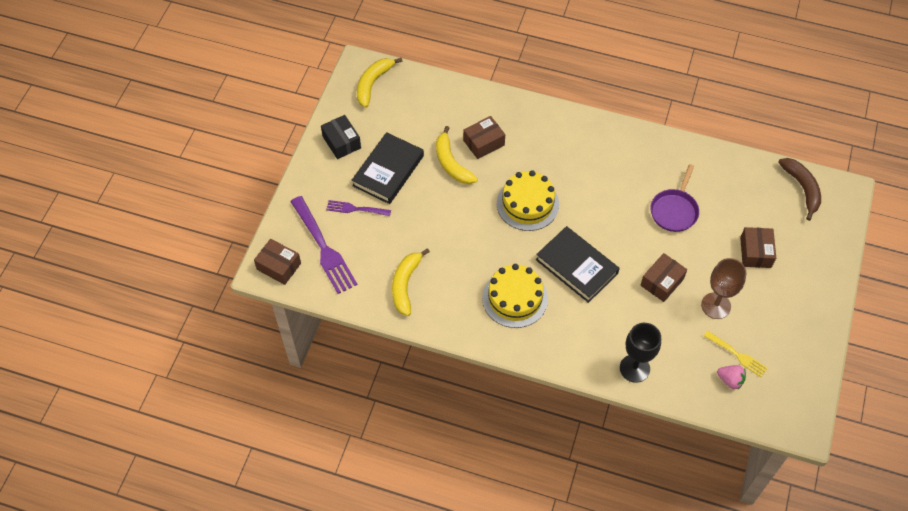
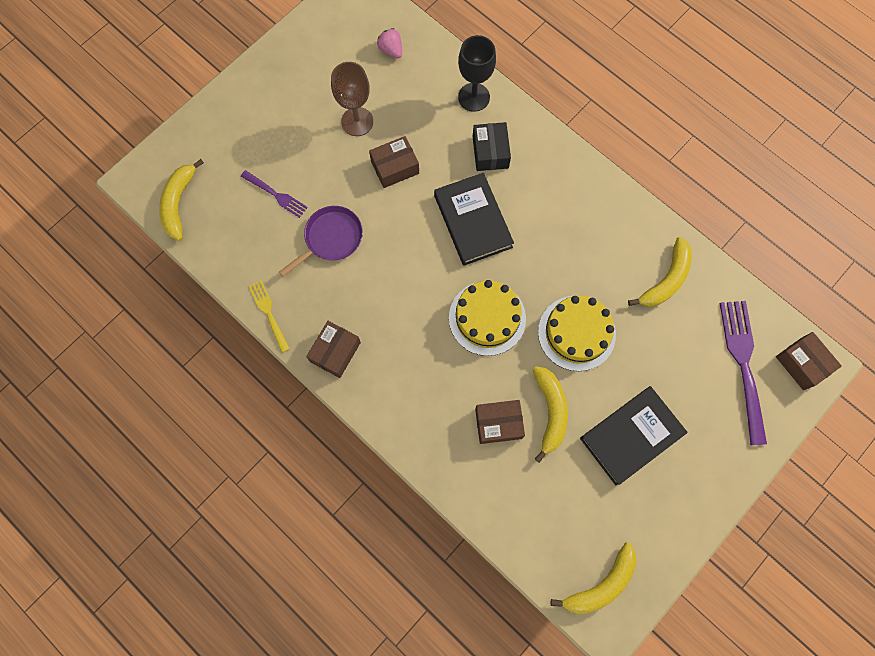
camera: 155 degrees left, 15 degrees up
(341, 142) = (674, 506): black box -> black box (490, 152)
(356, 209) = (688, 399): purple fork -> purple fork (275, 195)
(515, 298) = (555, 215): yellow cake -> yellow cake (576, 333)
(736, 354) = (369, 69): yellow fork -> yellow fork (269, 313)
(755, 252) = (279, 156): brown box -> brown box (335, 352)
(802, 188) = (178, 203): brown banana -> yellow banana

